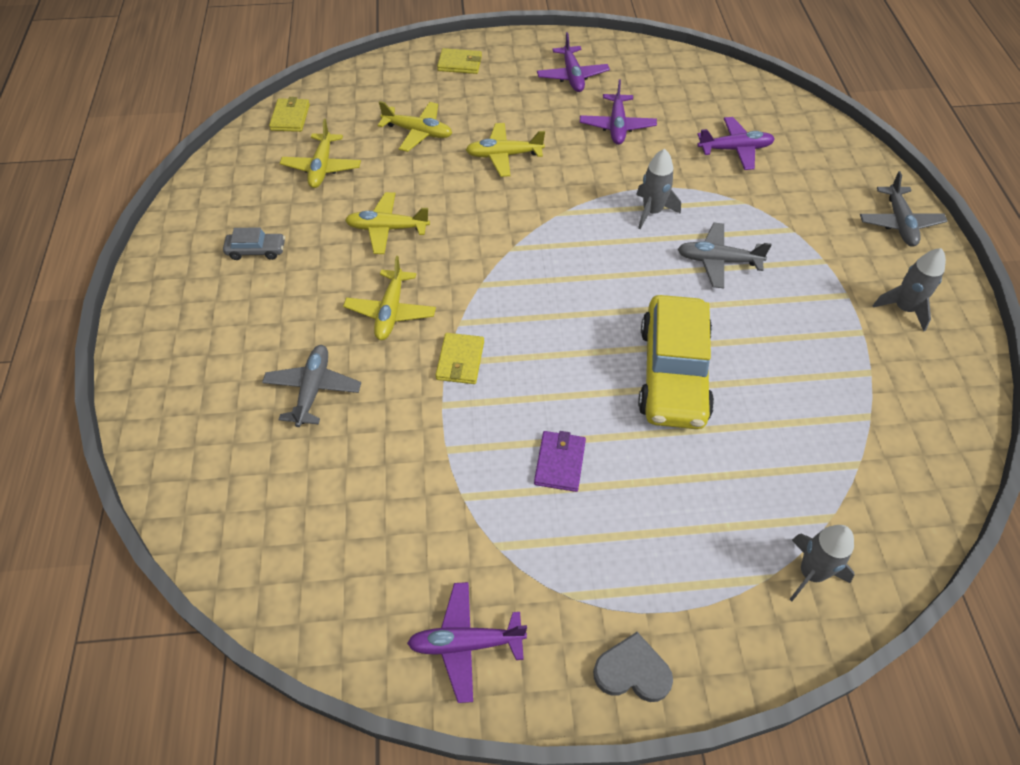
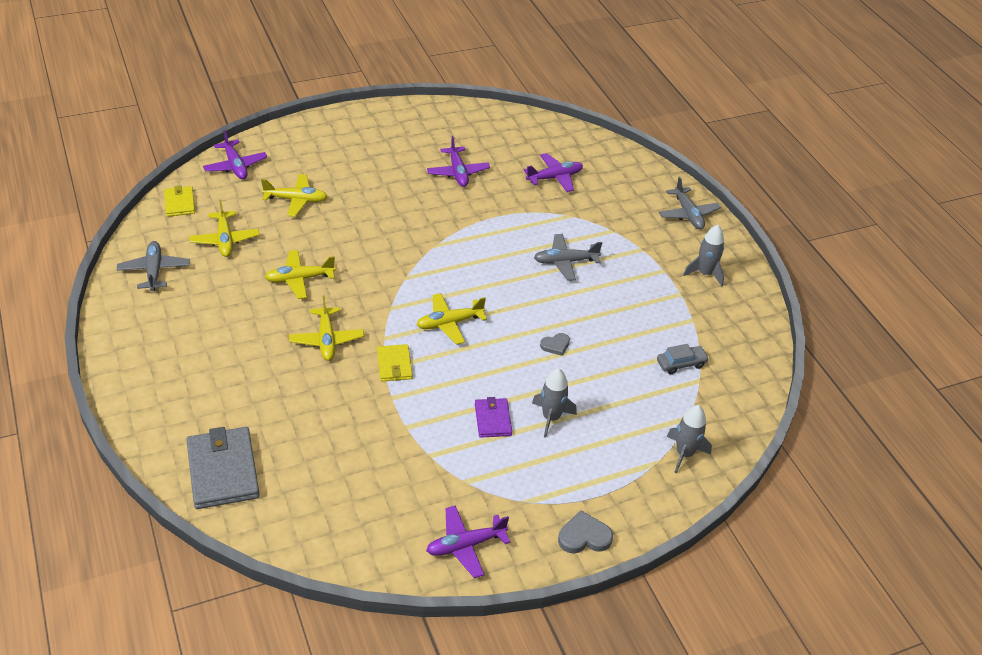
camera: 20 degrees left, 10 degrees down
(207, 461) = (223, 470): none -> grey wallet
(256, 251) = (196, 313): grey car -> grey car (681, 364)
(313, 390) = (287, 406): grey plane -> grey plane (154, 271)
(460, 63) = (310, 139): yellow wallet -> none
(504, 155) = (374, 208): yellow plane -> yellow plane (449, 323)
(572, 76) = (409, 137): purple plane -> purple plane (235, 166)
(652, 211) = (505, 234): grey rocket -> grey rocket (551, 418)
(673, 373) = (555, 345): yellow car -> grey heart

